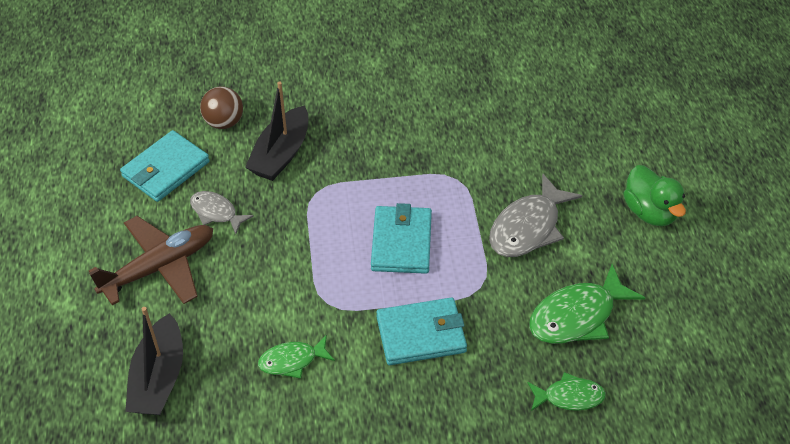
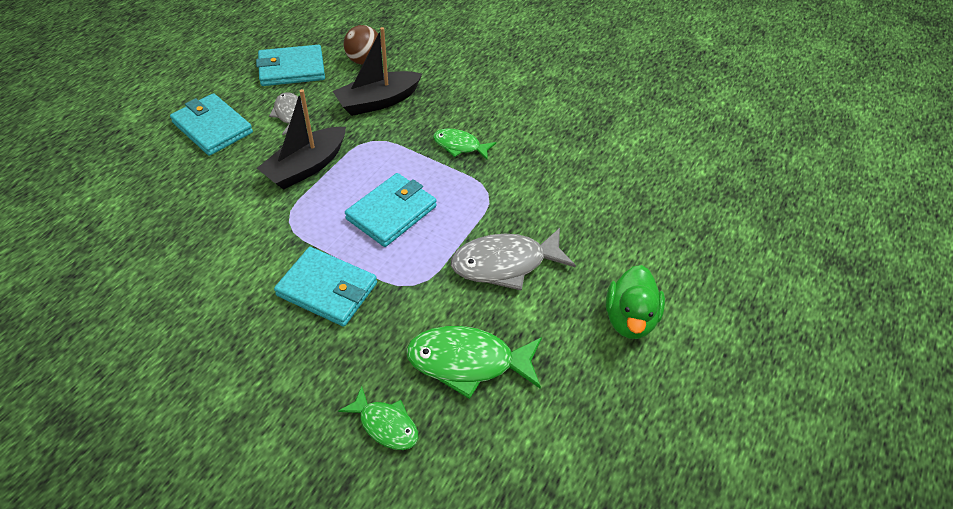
camera: 35 degrees right, 0 degrees up
(159, 378) = (124, 198): black boat -> black boat (306, 167)
(160, 267) = (212, 128): brown plane -> turquoise wallet
(292, 361) = (217, 245): green fish -> green fish (460, 146)

